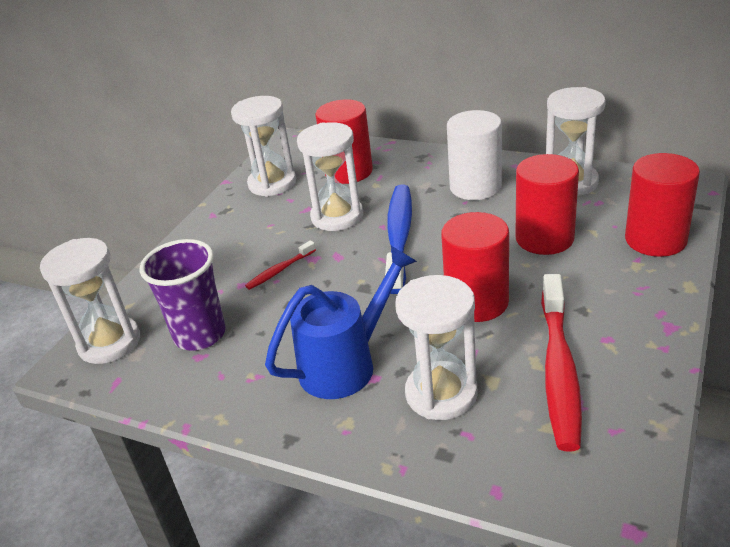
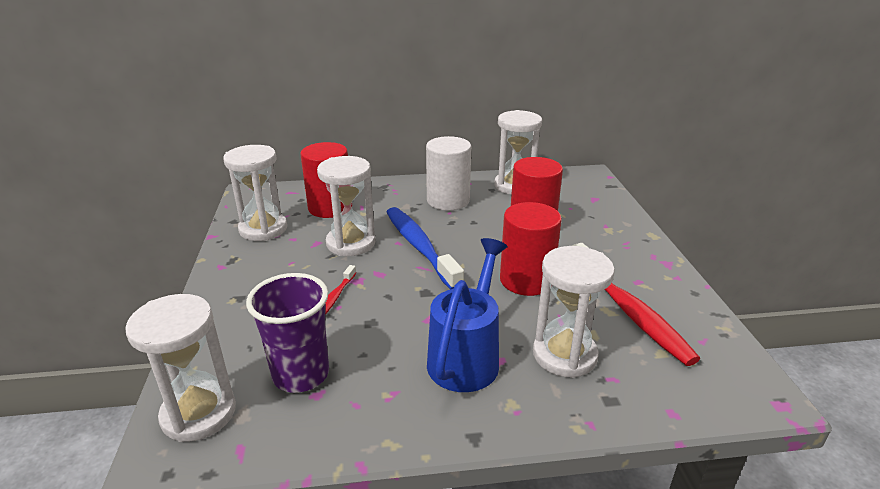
camera: 35 degrees left, 5 degrees down
(655, 240) = (605, 211): red cylinder -> none

